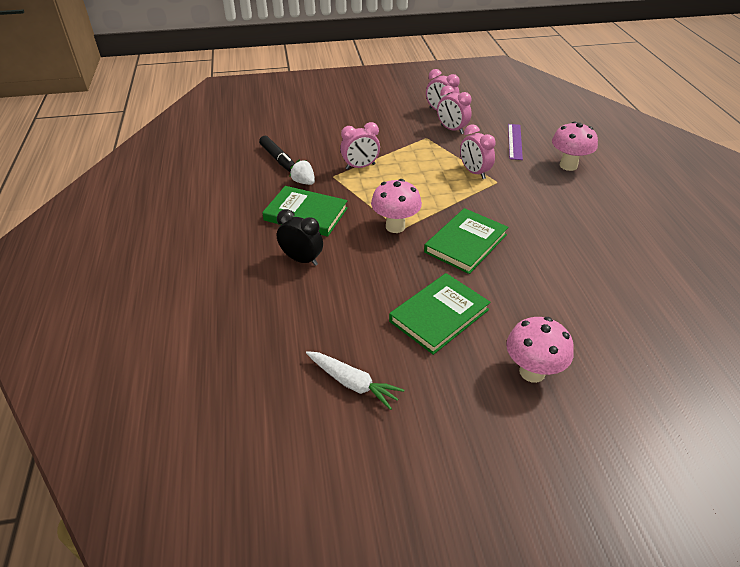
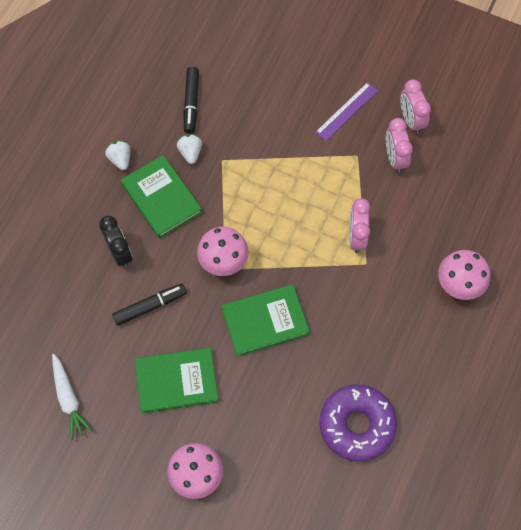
camera: 35 degrees right, 25 degrees up
(248, 208) = (120, 159): none -> white strawberry
(360, 167) = (257, 161): pink clock -> none
(363, 279) = (150, 306): none -> black marker
(514, 141) = (441, 216): purple ruler -> purple ruler (346, 111)
(606, 267) = (357, 425): none -> purple donut

